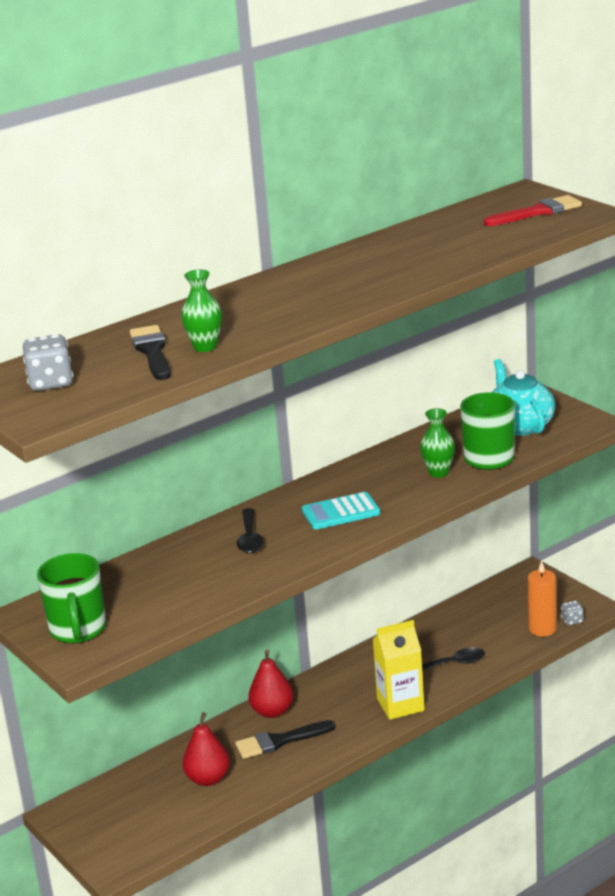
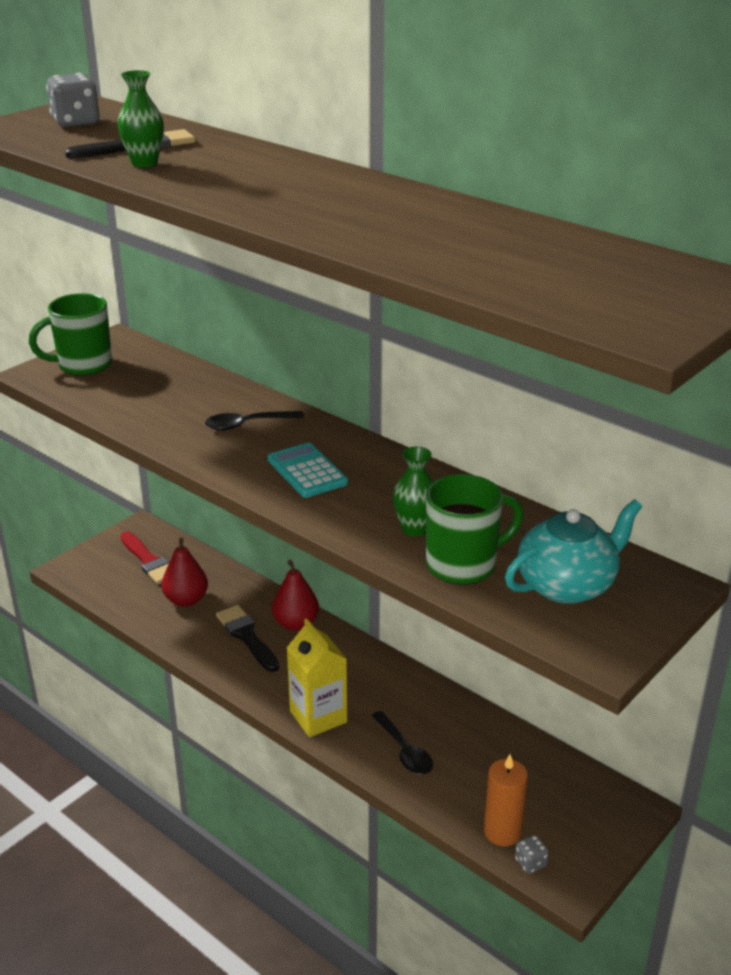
camera: 75 degrees right, 5 degrees up
(537, 212) = (632, 295): red brush -> red brush (149, 561)

